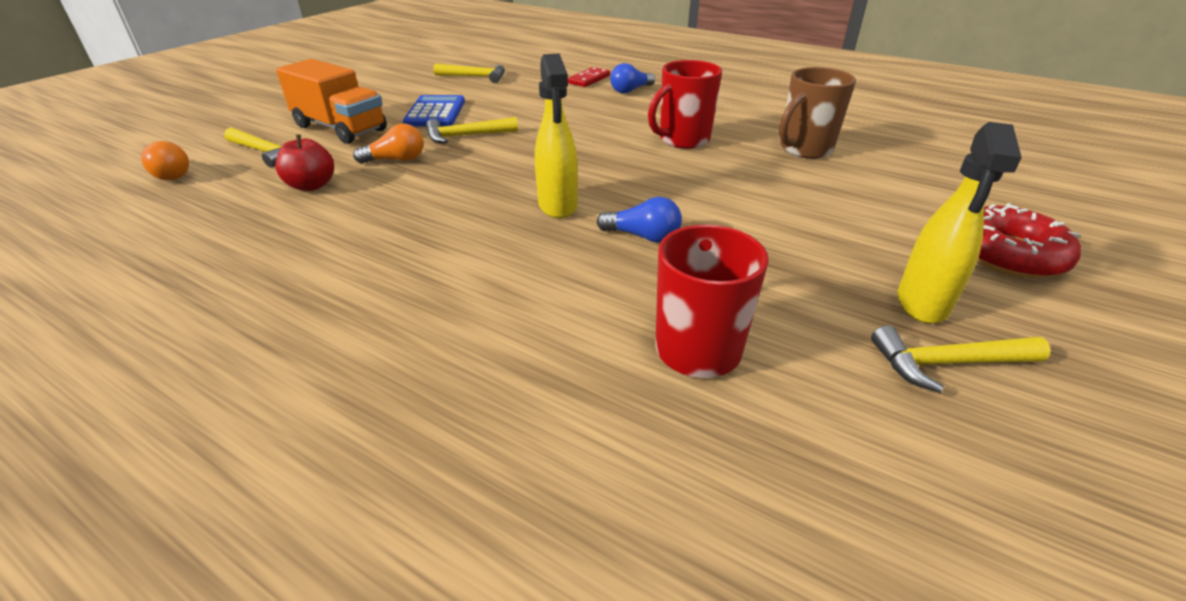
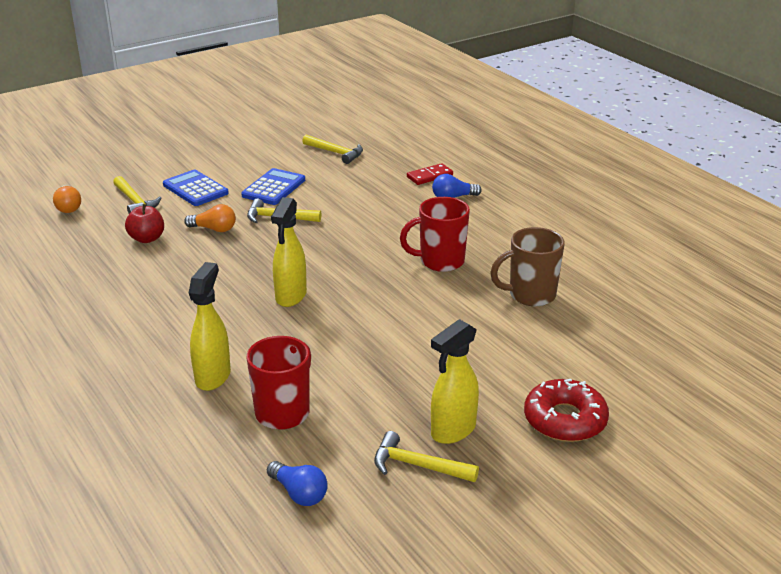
camera: 25 degrees right, 5 degrees down
(340, 128) = (195, 189): orange truck -> blue calculator
(548, 328) = (213, 376): none -> yellow spray bottle
(643, 236) = (324, 335): blue light bulb -> blue light bulb (299, 493)

